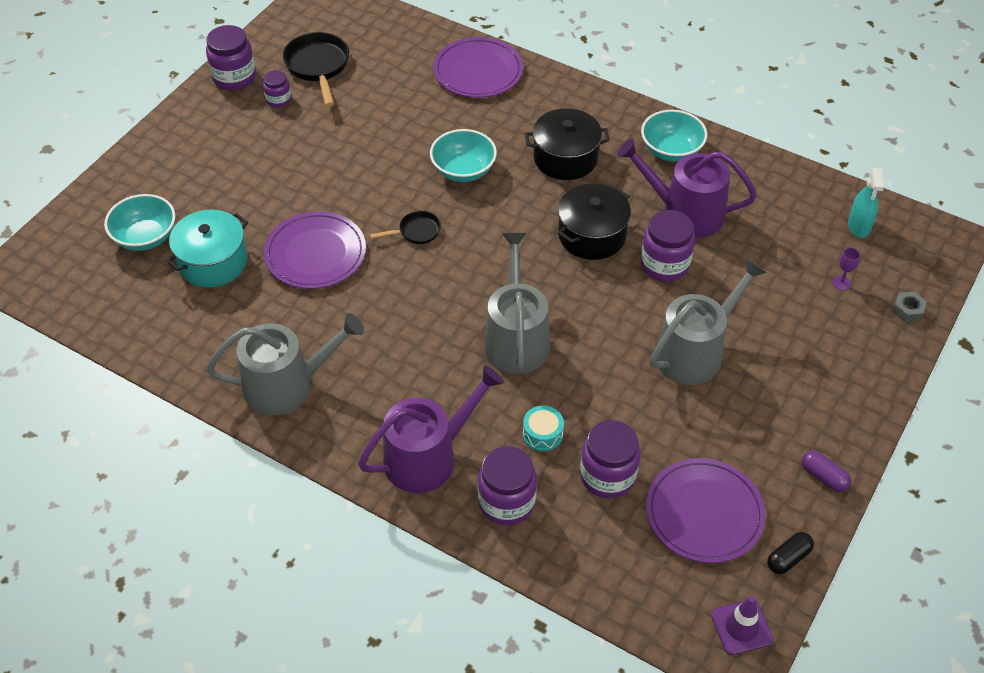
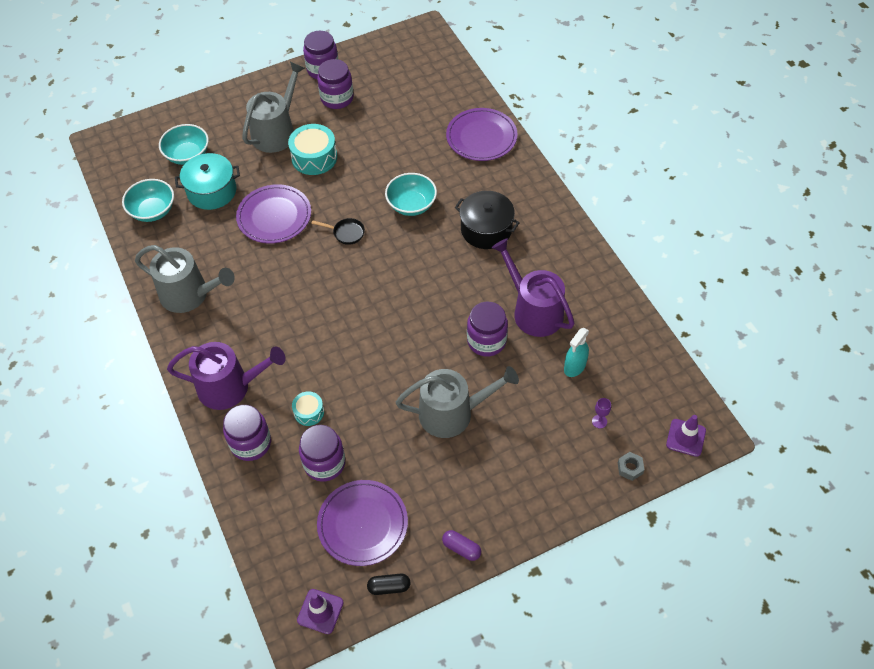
camera: 35 degrees right, 5 degrees up
(278, 100) = (337, 98): purple jar -> purple jar, size x1.74
(307, 171) = (314, 157): none -> turquoise drum
(318, 67) = (380, 86): black pan -> none
(516, 339) = (346, 339): grey watering can -> grey watering can (276, 132)
(592, 235) = (456, 294): black pot -> none
(671, 150) = (564, 260): turquoise bowl -> turquoise bowl (153, 211)
(823, 477) = (461, 548): purple capsule -> purple capsule turned 45 degrees counterclockwise
(859, 226) = (651, 387): turquoise spray bottle -> turquoise spray bottle (574, 367)
(930, 255) = (686, 437): none -> purple traffic cone

